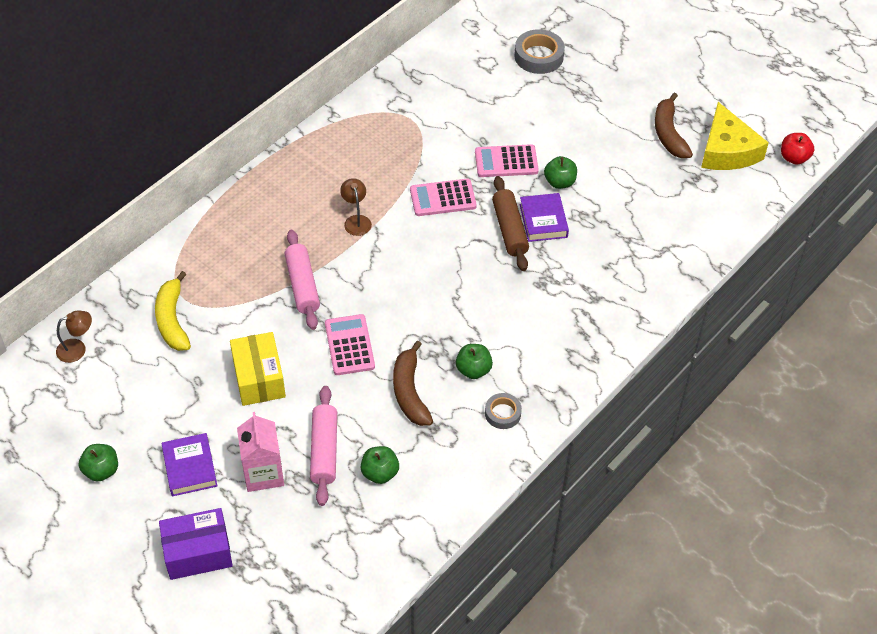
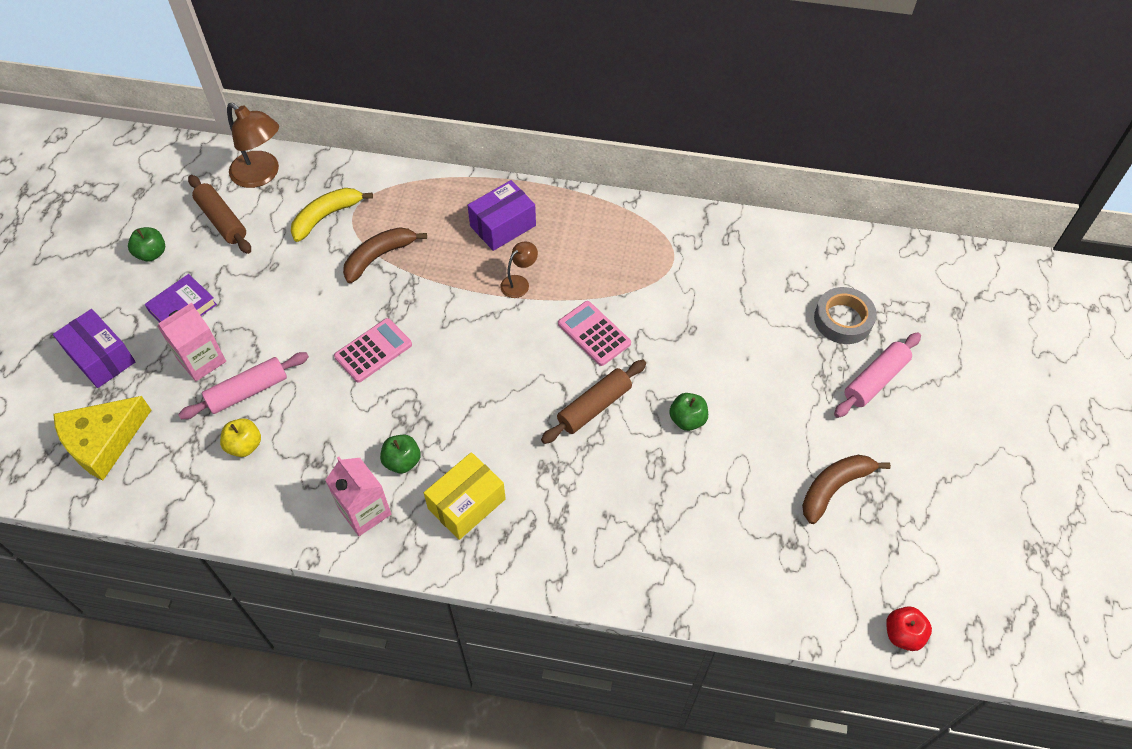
camera: 60 degrees right, 5 degrees up
(77, 349) = (262, 175): brown lamp -> brown lamp, size x1.86
(108, 400) = (222, 220): none -> brown rolling pin
(259, 378) = (299, 305): yellow box -> yellow box (466, 504)
(288, 204) = (503, 226): none -> purple box
(302, 285) = (419, 283): pink rolling pin -> pink rolling pin (875, 380)
(380, 473) = (244, 445): green apple -> yellow apple
(409, 392) = (347, 423): brown banana -> brown banana (379, 257)
(502, 413) = (365, 511): grey tape -> pink carton
(506, 161) = (679, 361): pink calculator -> none
(543, 221) = (626, 430): purple book -> none
(727, 150) = (857, 557): yellow cheese -> yellow cheese (103, 441)

